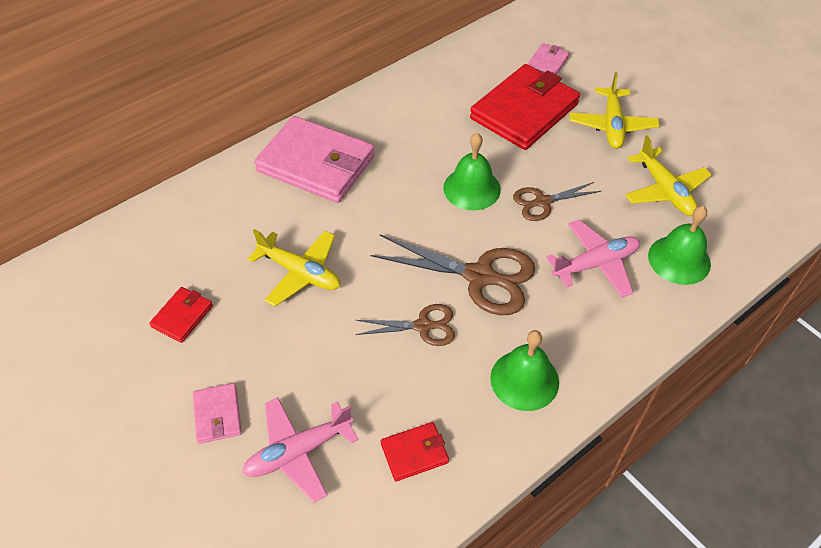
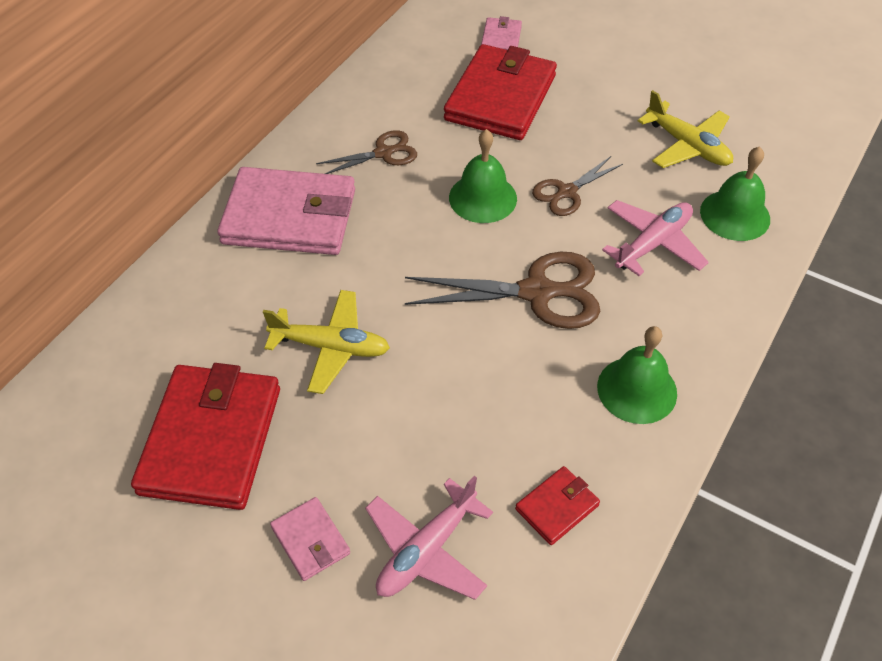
camera: 20 degrees left, 0 degrees up
(182, 316) = (211, 440): red wallet -> red wallet, size x2.18
(423, 326) = (501, 365): brown scissors -> brown scissors (384, 153)
(612, 125) = (601, 90): yellow plane -> none

